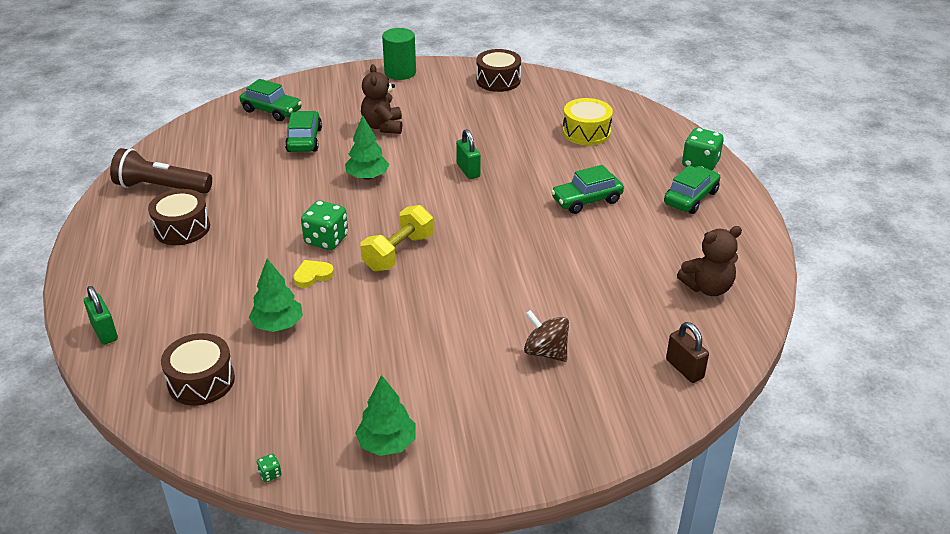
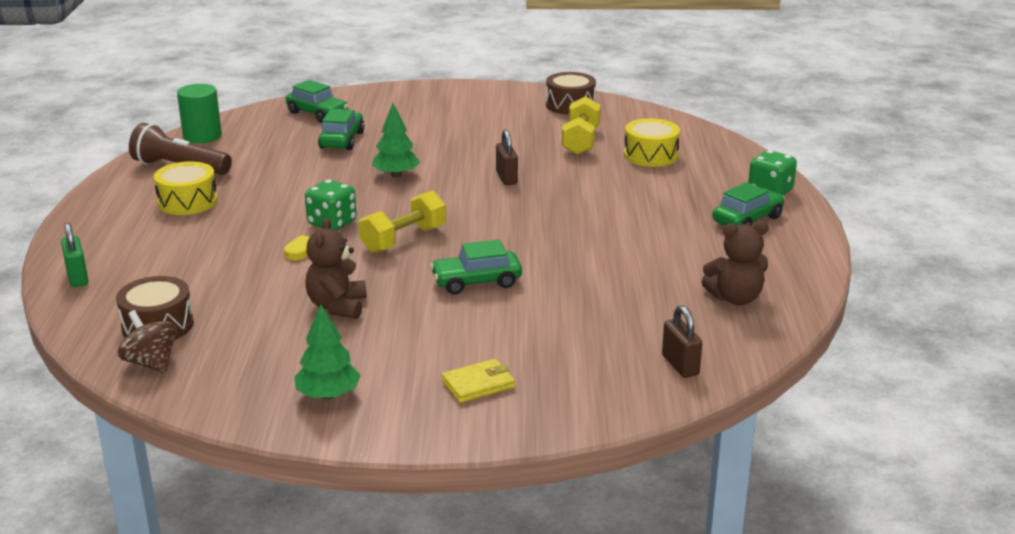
camera: 10 degrees right, 10 degrees down
(182, 228) = (187, 202): brown drum -> yellow drum
(270, 474) = (197, 407): green dice -> none
(278, 325) = (254, 288): green tree -> none
(383, 126) = (429, 135): brown teddy bear -> brown teddy bear (337, 306)
(400, 72) = (466, 91): green cylinder -> green cylinder (202, 136)
(468, 170) = (506, 178): green padlock -> brown padlock
(517, 413) = (478, 384): none -> yellow wallet
(520, 122) = (581, 141): none -> yellow dumbbell
(546, 352) = (530, 336): brown spinning top -> brown spinning top (151, 363)
(586, 200) = (627, 213): green car -> green car (476, 282)

